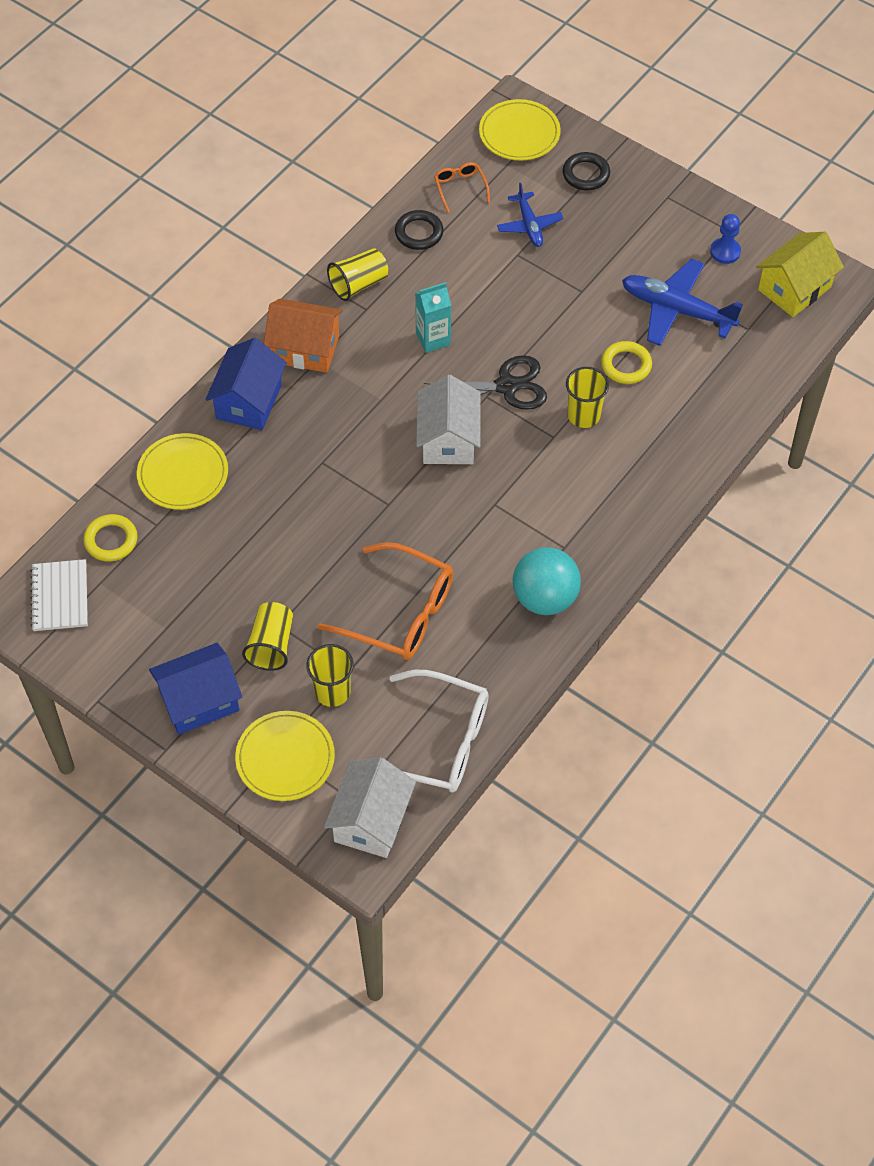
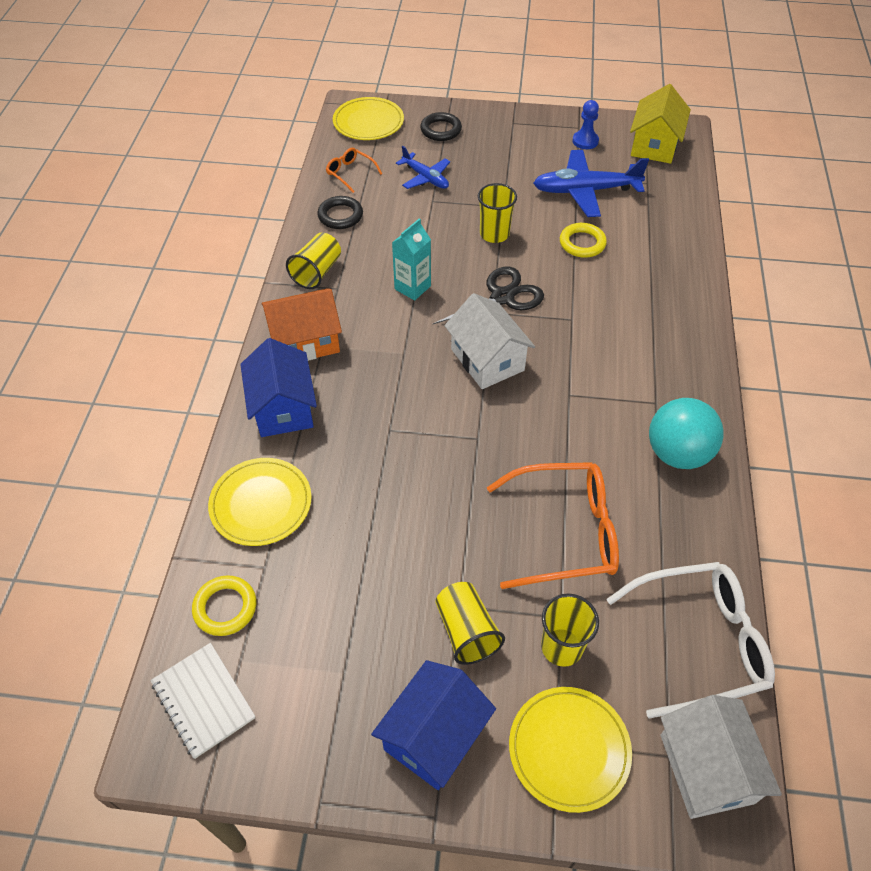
camera: 30 degrees left, 5 degrees down
(583, 415) = (581, 293): yellow cup -> yellow cup (494, 234)

